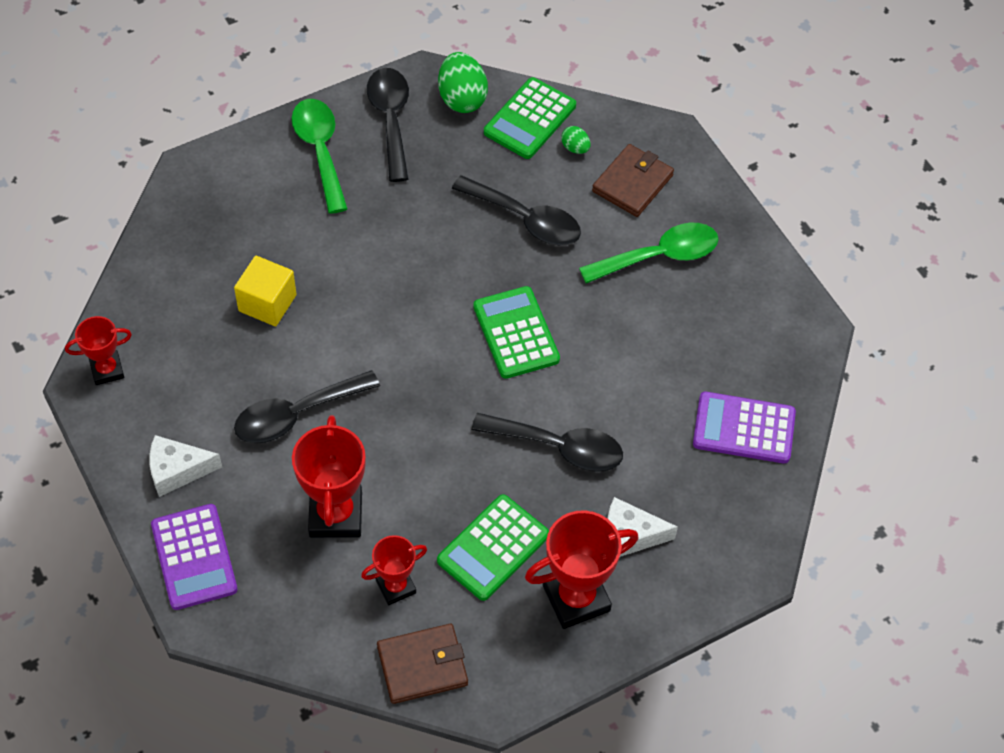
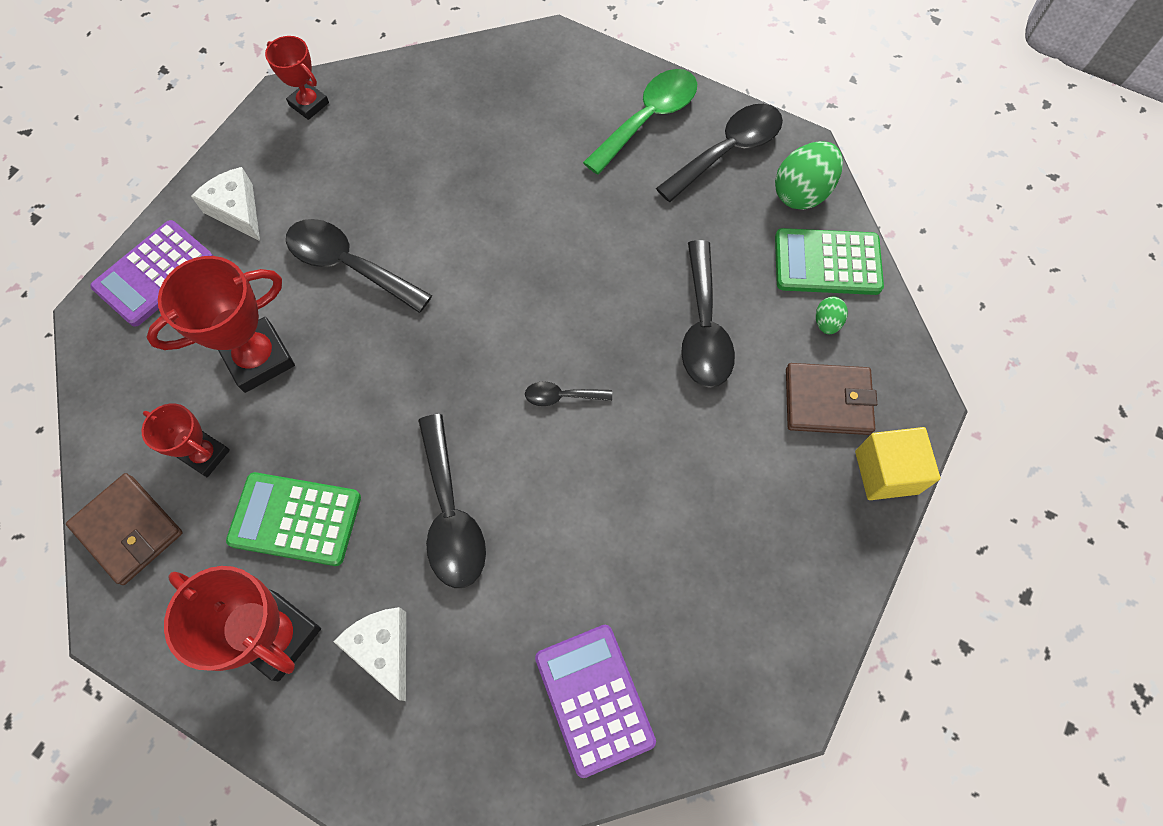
camera: 60 degrees right, 10 degrees up
(267, 303) = (454, 175): yellow cube -> yellow cube (886, 472)
(516, 333) = (562, 396): green calculator -> black spoon
(659, 256) = (755, 480): green spoon -> none

